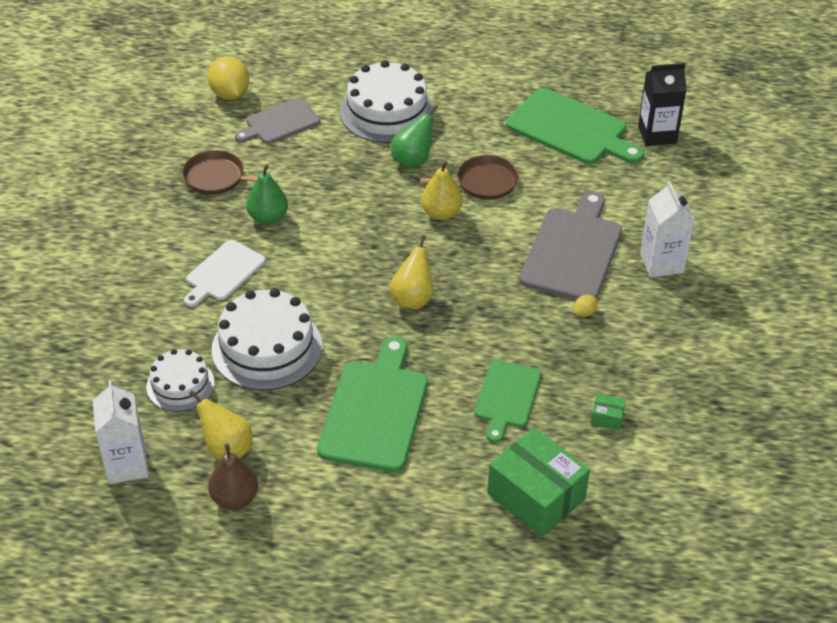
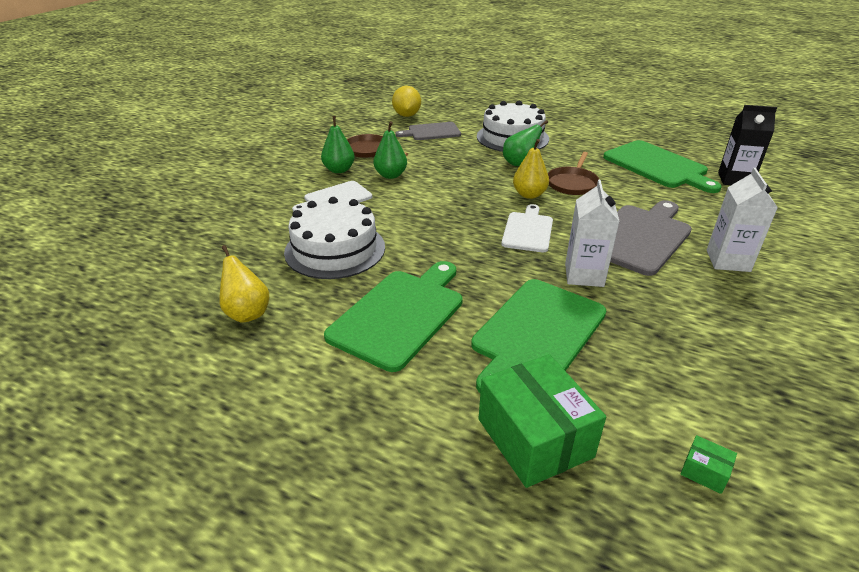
camera: 20 degrees right, 10 degrees down
(126, 465) = (155, 305): white carton -> white carton (584, 275)
(180, 385) = (247, 259): white cake -> none
(199, 223) = (339, 170): none -> green pear
(235, 498) = (222, 355): brown pear -> none
(413, 299) = (478, 242): yellow pear -> none
(458, 270) = (528, 230): none -> white cutting board
(483, 182) = (572, 183): brown pan -> brown pan turned 105 degrees clockwise
(507, 397) = (536, 333): green cutting board -> green cutting board, size x1.62
(584, 313) = (639, 282): yellow lemon -> none
(607, 418) = (643, 377): green box -> green box (704, 472)

